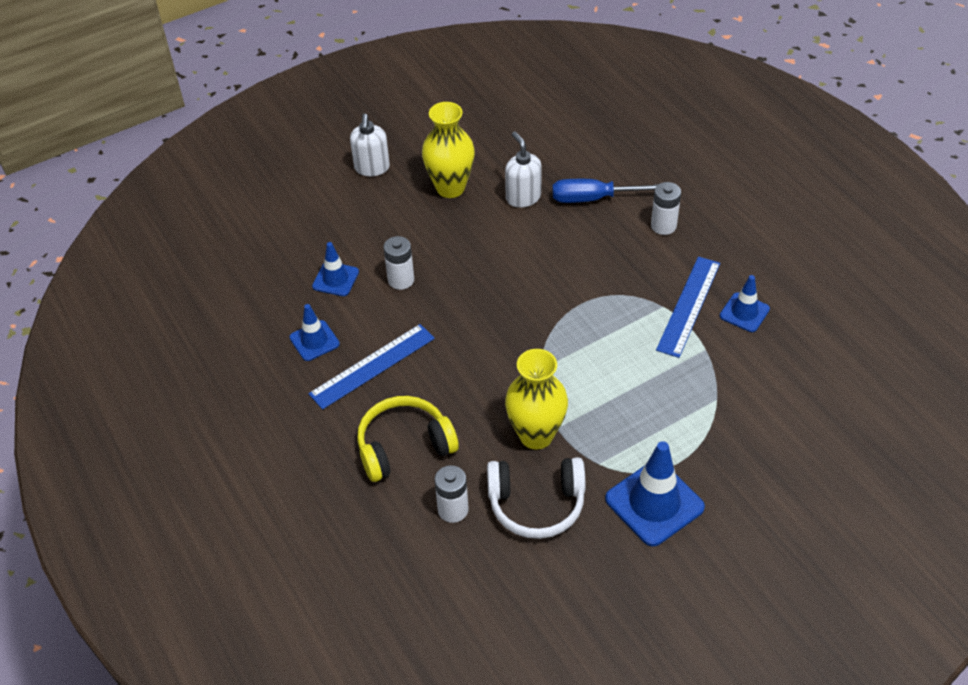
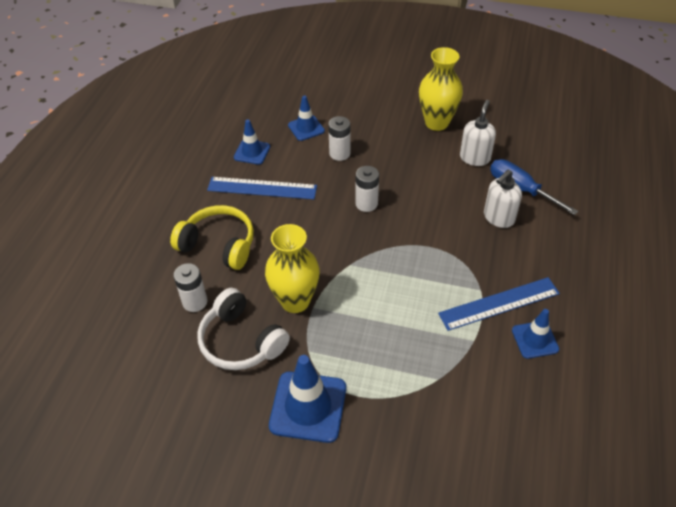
camera: 45 degrees right, 0 degrees up
(372, 168) = (405, 82): white soap dispenser -> white soap dispenser (498, 218)
(663, 226) = (549, 240): white battery -> white battery (366, 204)

